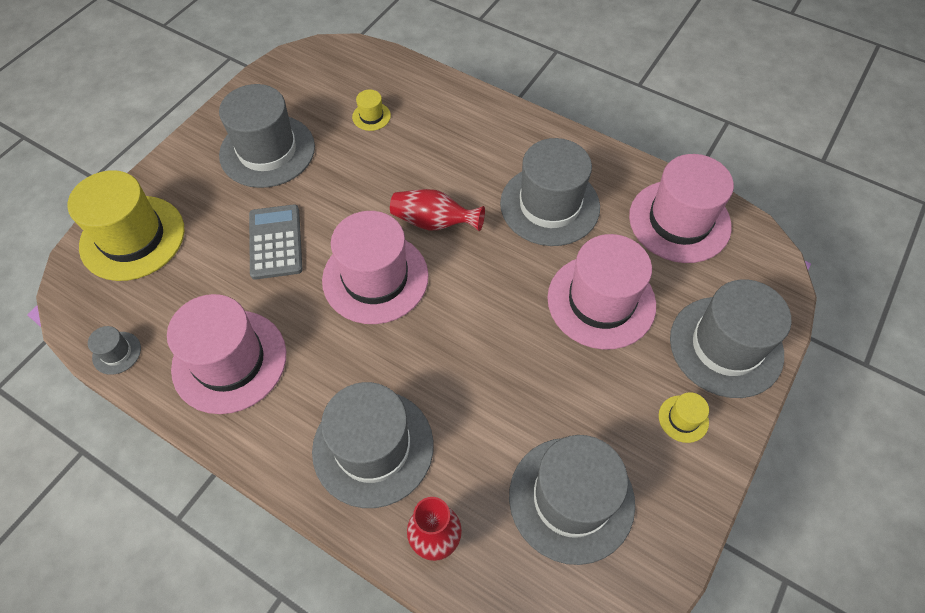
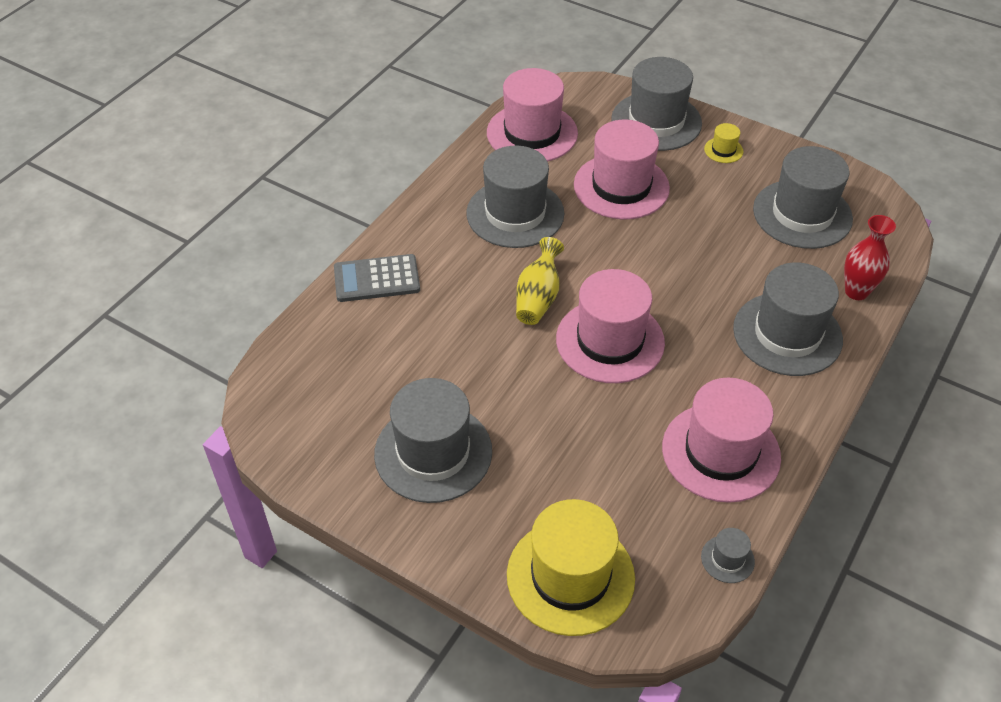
camera: 90 degrees left, 10 degrees down
(276, 242) = (569, 429): grey calculator -> grey calculator (376, 279)
(371, 116) = (383, 355): yellow hat -> none
(434, 222) = (538, 297): red vase -> yellow vase

